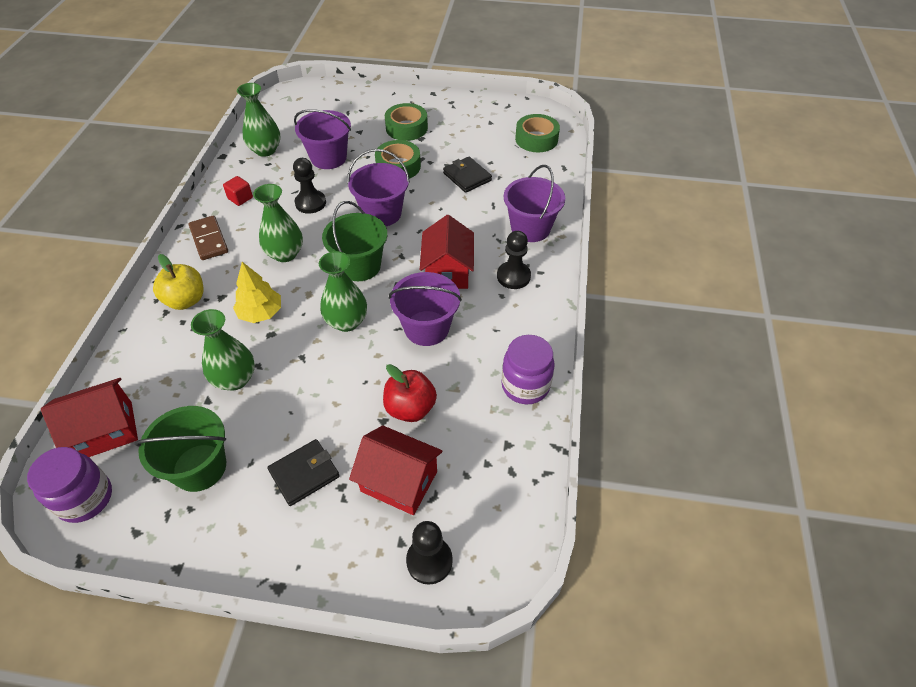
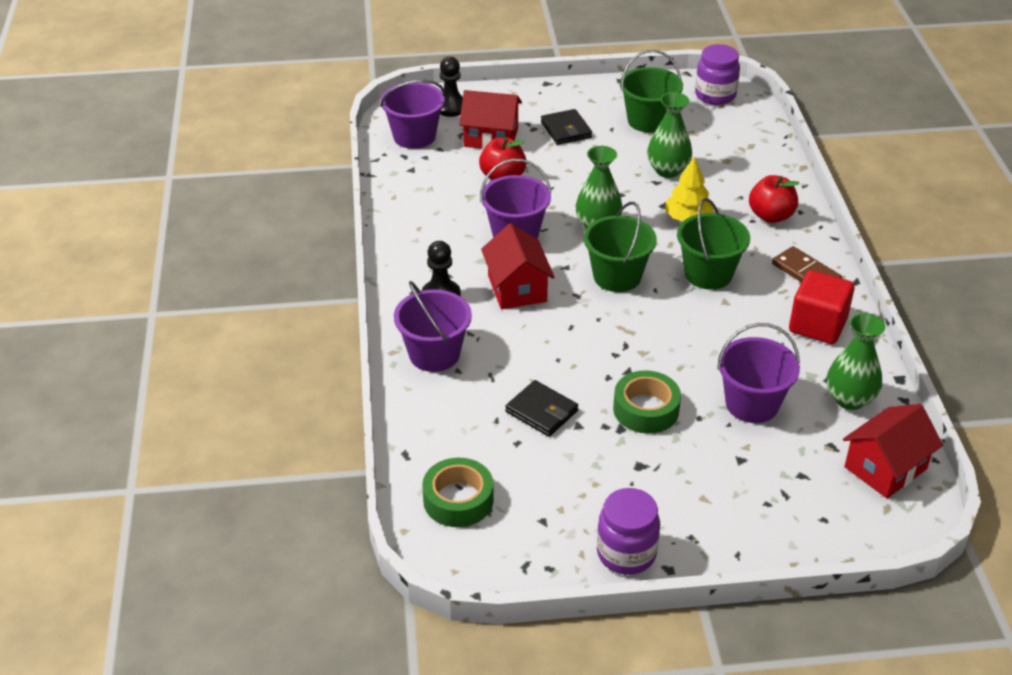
camera: 165 degrees right, 10 degrees down
(105, 430) = (741, 126): red house -> red house (885, 468)
(185, 300) = (771, 216): yellow apple -> red apple
(240, 198) = (817, 325): red cube -> red cube, size x1.95
(285, 254) = (708, 274): green vase -> green bucket
(304, 474) = (566, 130): black wallet -> black wallet turned 60 degrees counterclockwise
(310, 203) = (726, 335): black pawn -> none
(382, 213) = (628, 339): purple bucket -> purple bucket (414, 136)
(406, 128) = (672, 481): green tape -> none
(525, 386) = (405, 207): purple jar -> purple jar (626, 553)

